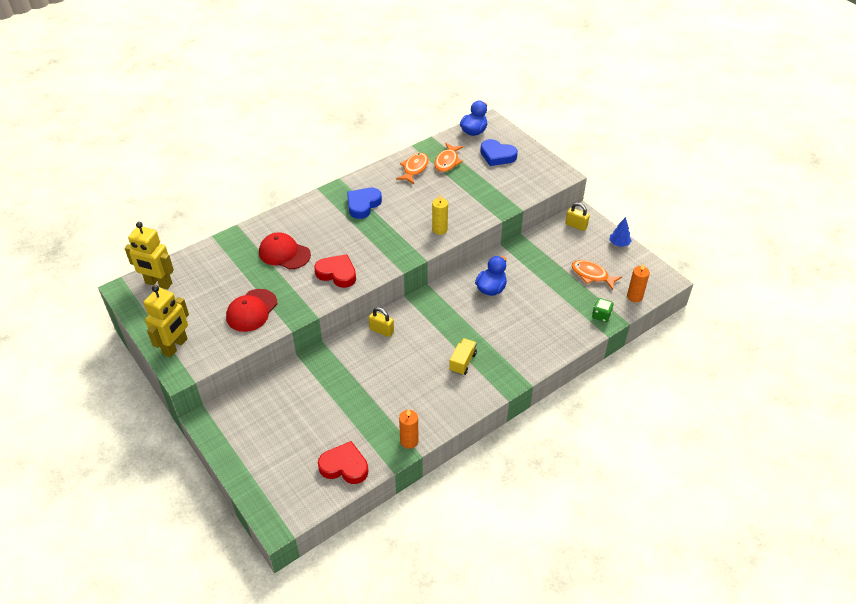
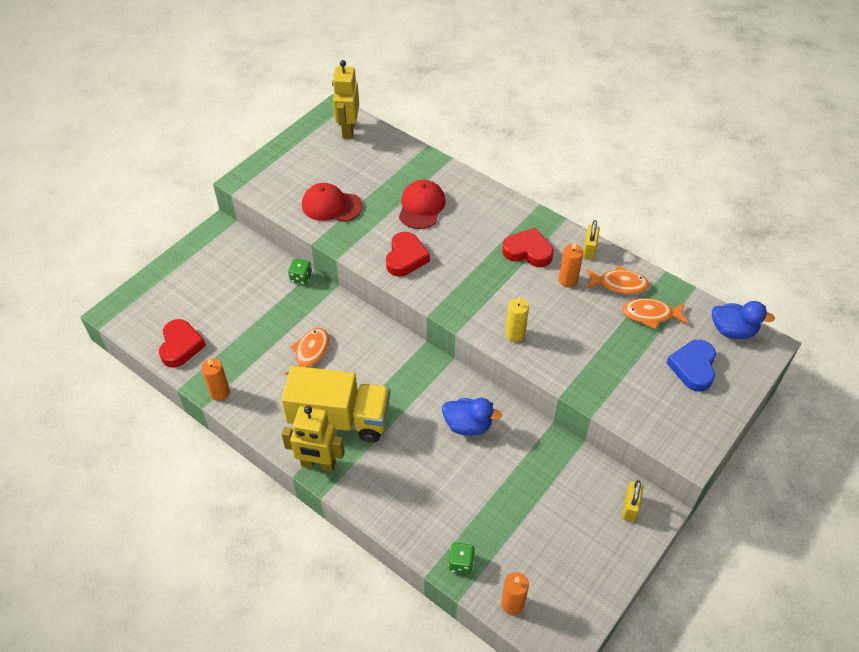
camera: 75 degrees right, 5 degrees up
(175, 346) = (271, 167): yellow robot -> yellow robot (318, 464)
(302, 365) = (301, 278): none -> green dice
(363, 205) = (528, 251): blue heart -> red heart
(381, 330) = (367, 332): yellow padlock -> yellow padlock (589, 249)
(400, 192) = (568, 280): none -> orange candle
(462, 362) = (340, 419): yellow truck -> yellow truck, size x2.22
(592, 275) = (535, 541): orange fish -> orange fish (310, 353)
(619, 243) = (616, 570): blue tree -> none

